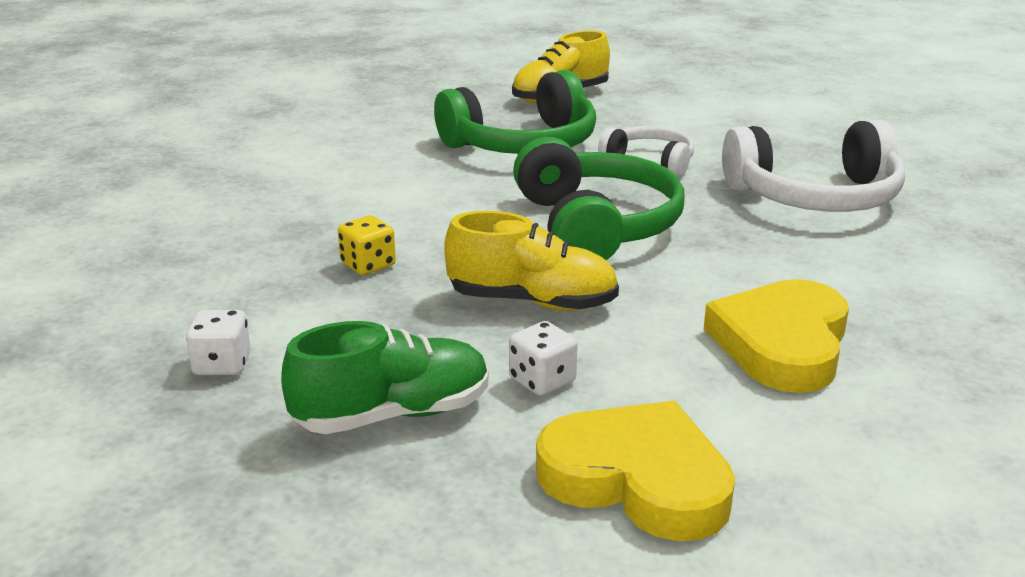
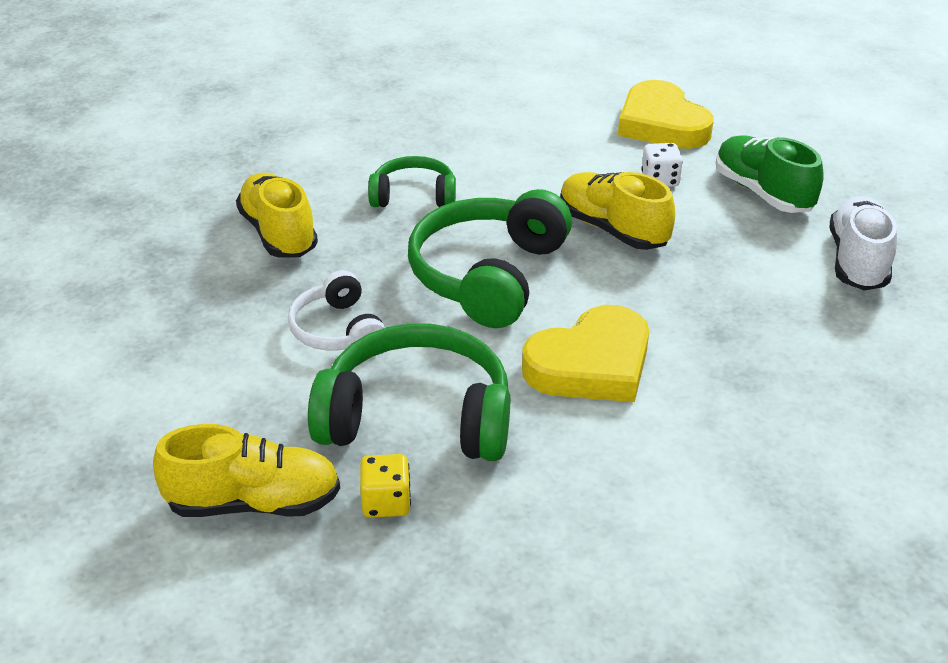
camera: 145 degrees left, 10 degrees up
(222, 364) = (857, 261): white dice -> white shoe
(368, 265) = (707, 308): yellow dice -> yellow dice (386, 502)
(393, 414) = (762, 193): green shoe -> green shoe turned 45 degrees clockwise
(772, 263) = (414, 196): none -> green headphones
(782, 344) = (497, 150): yellow heart -> yellow heart (591, 364)
(815, 197) = (278, 234): white headphones -> yellow shoe

